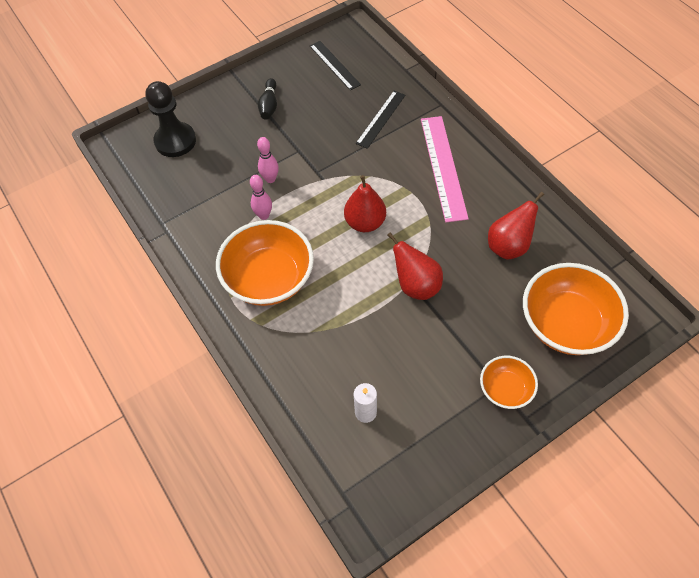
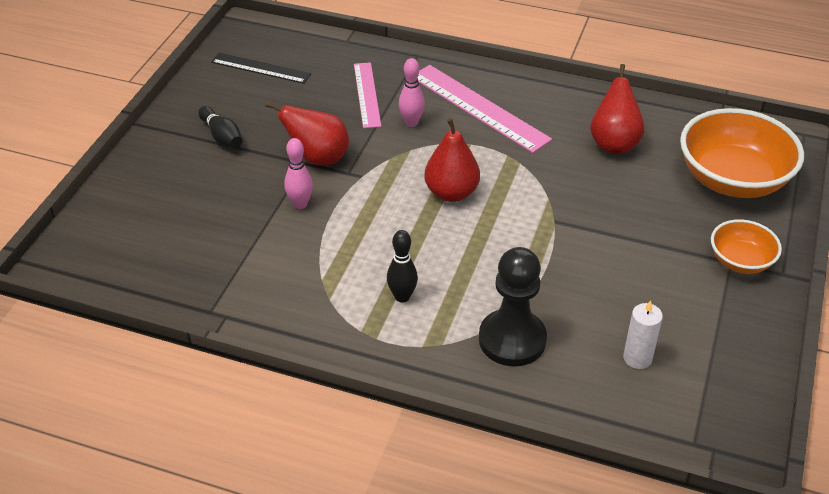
camera: 40 degrees left, 15 degrees down
(175, 141) = (137, 222): black pawn -> black pawn (512, 340)
(264, 215) = (330, 241): pink bowling pin -> pink bowling pin (411, 122)
(269, 279) = (402, 297): orange bowl -> black bowling pin
(381, 119) = (367, 94): black ruler -> pink ruler
(416, 285) = (564, 221): red pear -> red pear (318, 158)

